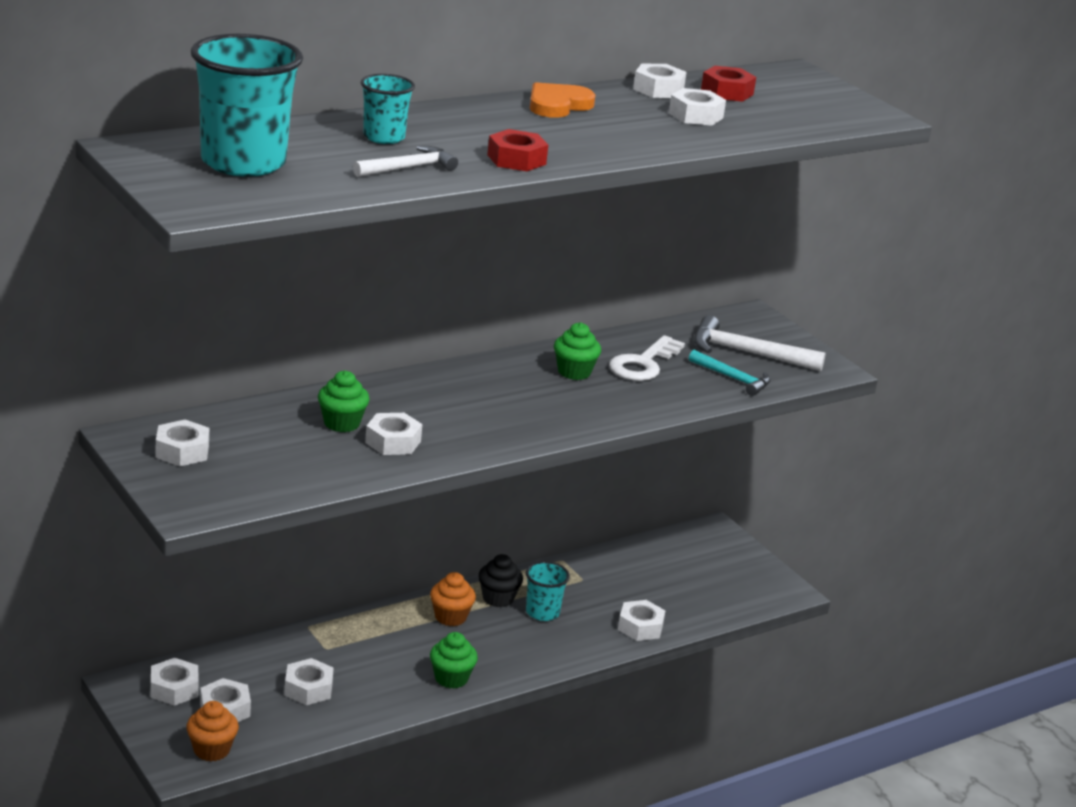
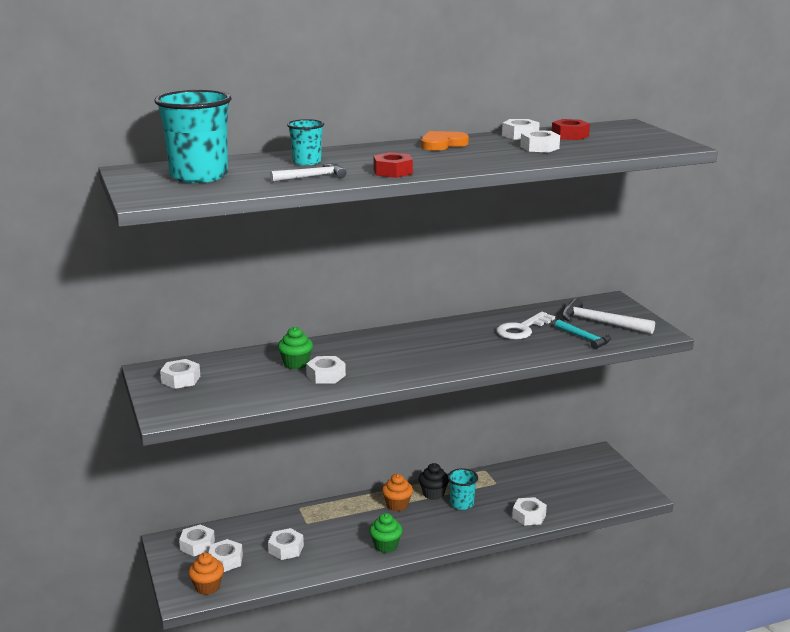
camera: 15 degrees right, 5 degrees down
(574, 372) = (470, 334): green cupcake -> none

